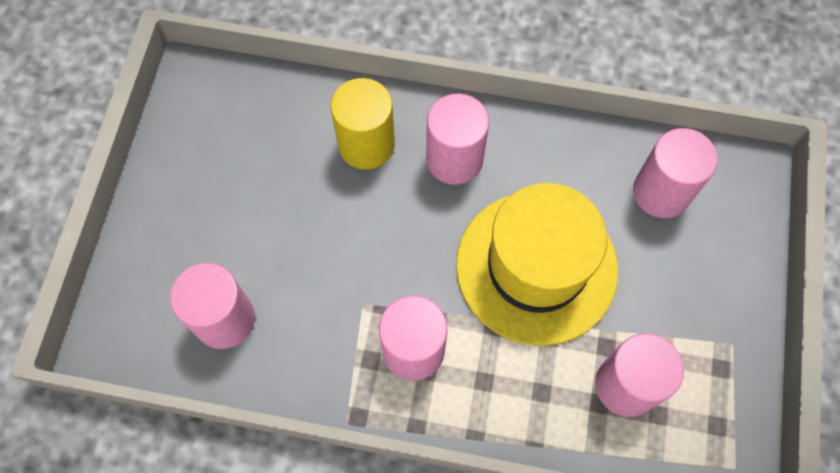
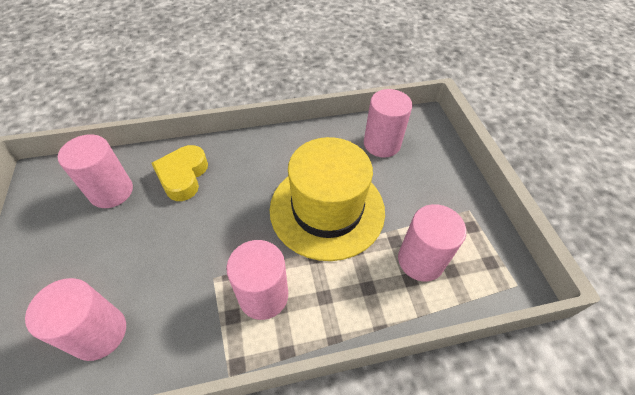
camera: 25 degrees left, 15 degrees down
(366, 144) = (183, 176): yellow cylinder -> yellow heart
(454, 159) = (247, 166): pink cylinder -> pink cylinder (111, 191)

